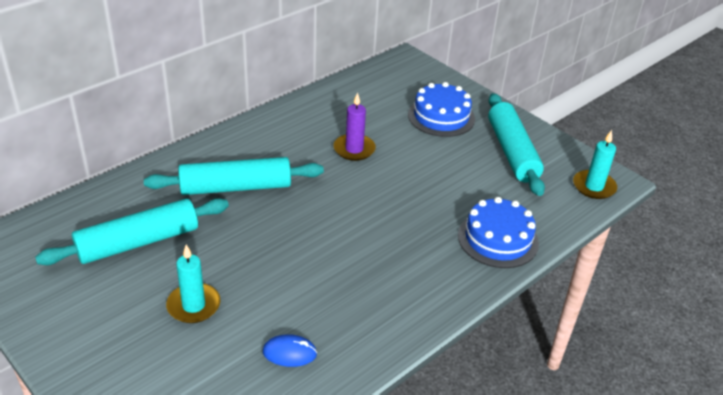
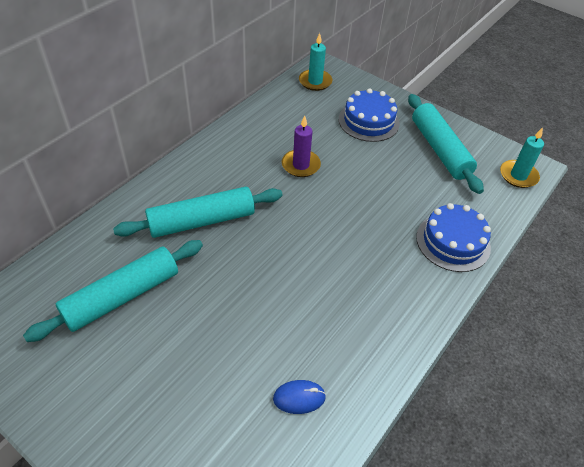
camera: 10 degrees left, 10 degrees up
(193, 305) = (194, 360): turquoise candle -> turquoise candle (315, 81)

